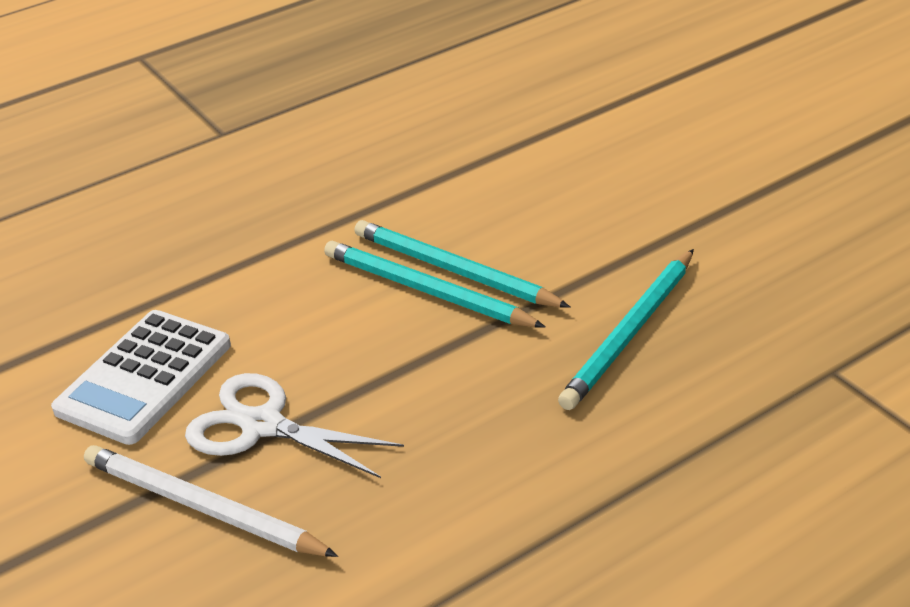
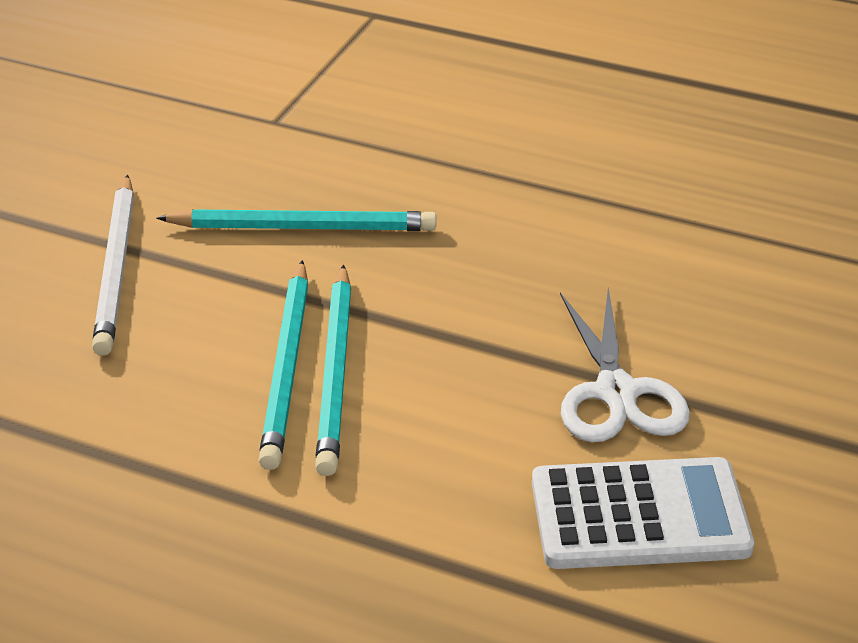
camera: 125 degrees left, 0 degrees up
(202, 507) = (738, 378): white pencil -> white pencil (117, 268)

